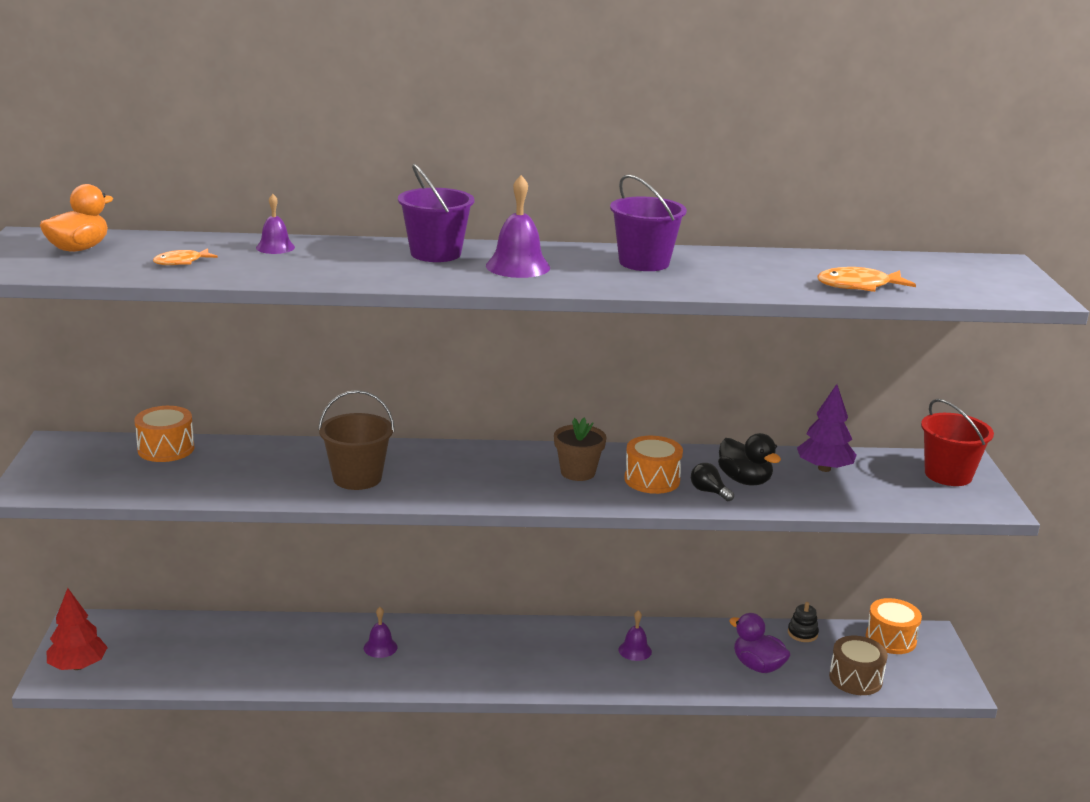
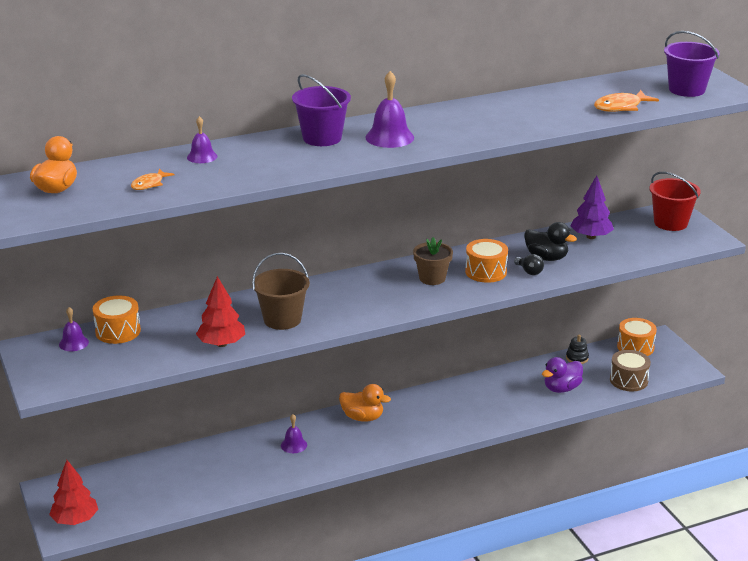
camera: 20 degrees left, 5 degrees up
(263, 488) = (221, 344): none -> red tree
(484, 637) = (362, 417): none -> orange duck
(635, 650) = (473, 399): purple bell -> purple bell (73, 343)
(644, 263) = (469, 116): purple bucket -> purple bucket (686, 89)
(708, 492) = (529, 272): black light bulb -> black light bulb turned 150 degrees counterclockwise
(757, 666) = (561, 388): purple duck -> purple duck turned 60 degrees counterclockwise

